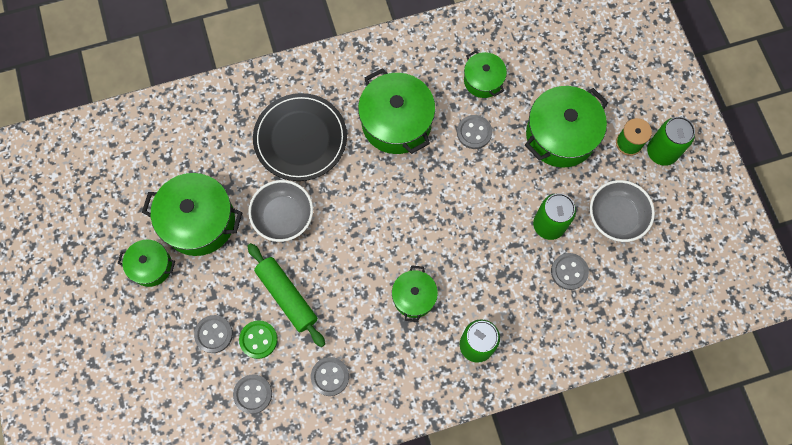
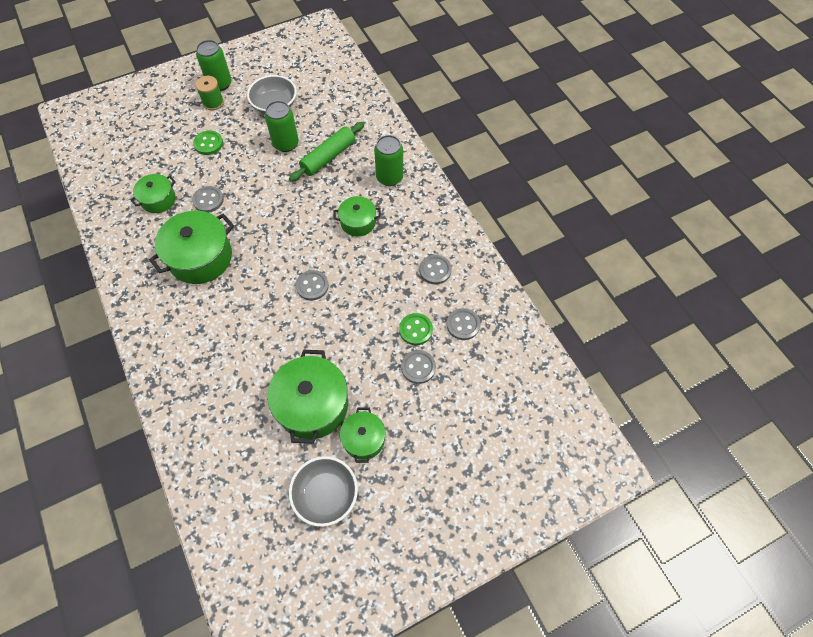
camera: 100 degrees left, 10 degrees down
(283, 216) = (299, 332): grey bowl -> grey bowl (326, 495)
(287, 296) = (373, 315): green rolling pin -> green rolling pin (328, 157)
(300, 139) = (220, 332): black plate -> none
(560, 135) = (208, 144): green pot -> green button
(569, 271) = (322, 128): grey button -> grey button (312, 286)

